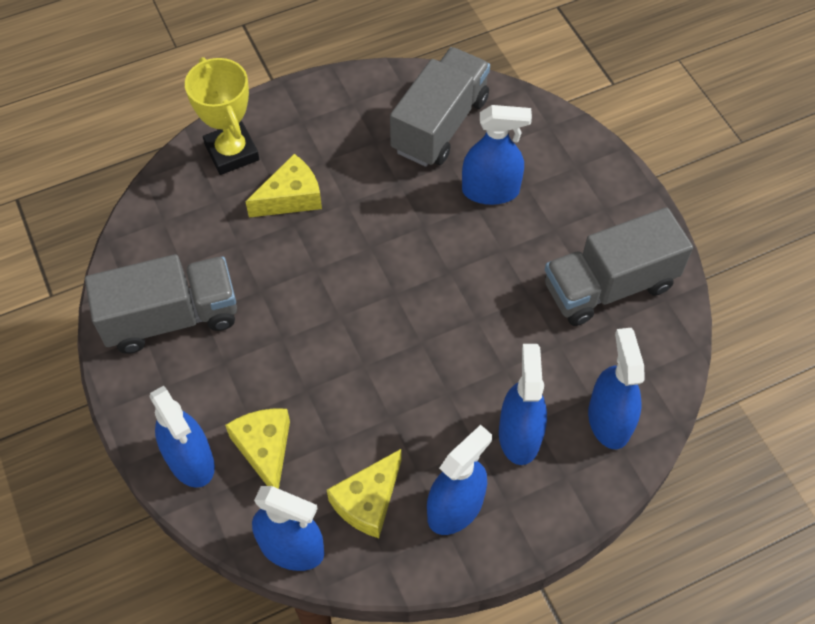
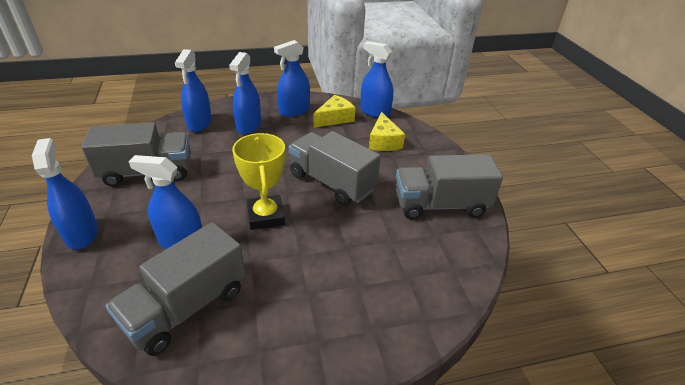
camera: 170 degrees left, 20 degrees down
(190, 460) = (424, 144): blue spray bottle -> blue spray bottle (82, 234)
(232, 152) = (392, 319): yellow trophy -> yellow trophy (266, 216)
(291, 197) = (344, 267): yellow cheese -> none
(335, 326) = (332, 182): none -> grey truck

